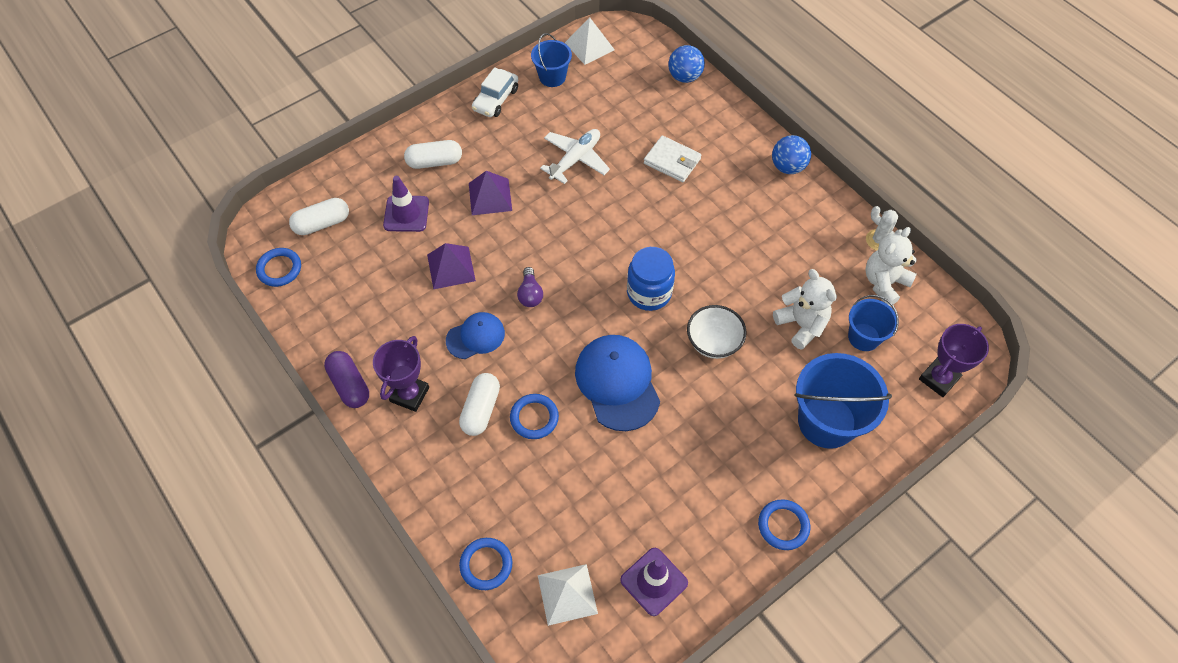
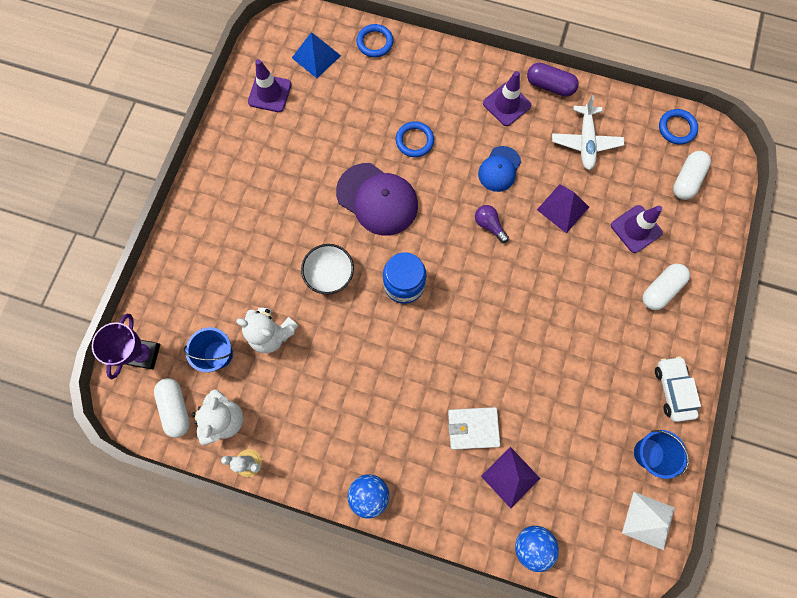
camera: 145 degrees right, 15 degrees up
(409, 394) = (506, 104): purple trophy -> purple traffic cone
(481, 409) = (453, 124): white capsule -> white capsule (176, 408)
(490, 197) = (589, 287): purple pyramid -> purple pyramid (510, 477)
(567, 594) = (316, 56): white pyramid -> blue pyramid
(575, 159) = (554, 372): white plane -> white plane (585, 142)
(617, 383) = (377, 199): blue cap -> purple cap
(783, 526) = (207, 174): blue ring -> none
(826, 421) = (214, 265): blue bucket -> none

